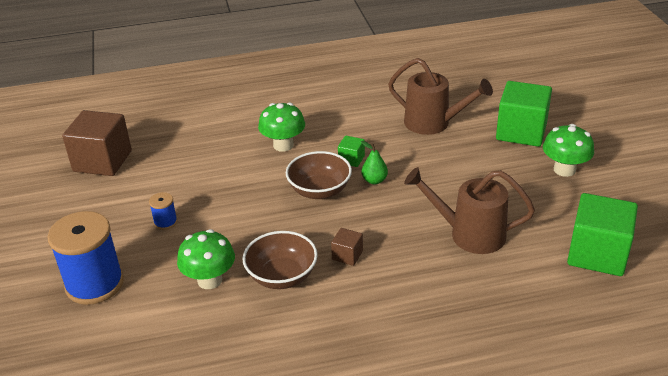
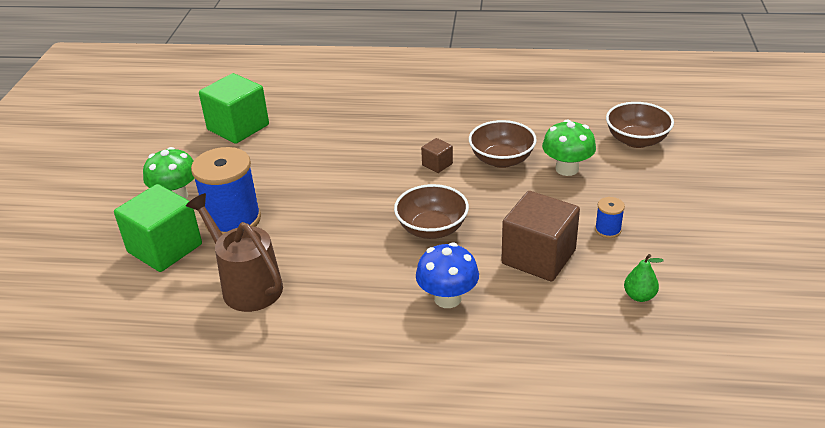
camera: 160 degrees left, 0 degrees up
(94, 284) = (676, 186): blue spool -> blue spool (233, 220)
(102, 161) = (696, 332): brown cube -> brown cube (538, 257)
(132, 340) = (636, 140): none -> brown bowl
(283, 145) = (447, 298): green mushroom -> blue mushroom
(351, 159) = (377, 258): green cube -> none
(374, 180) = (368, 227): green pear -> green pear (639, 296)
(469, 234) = (321, 160): brown watering can -> none

